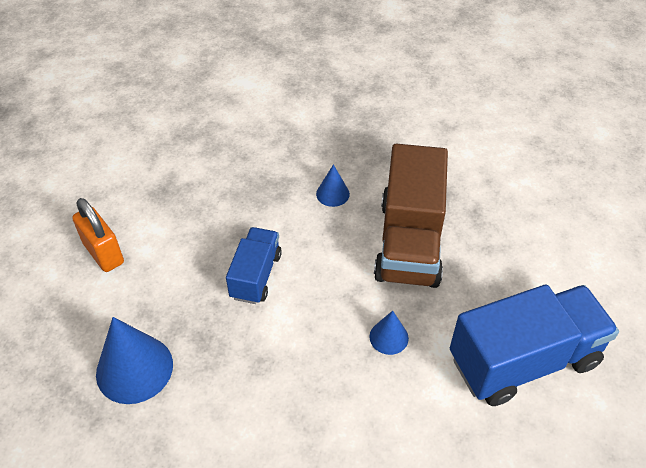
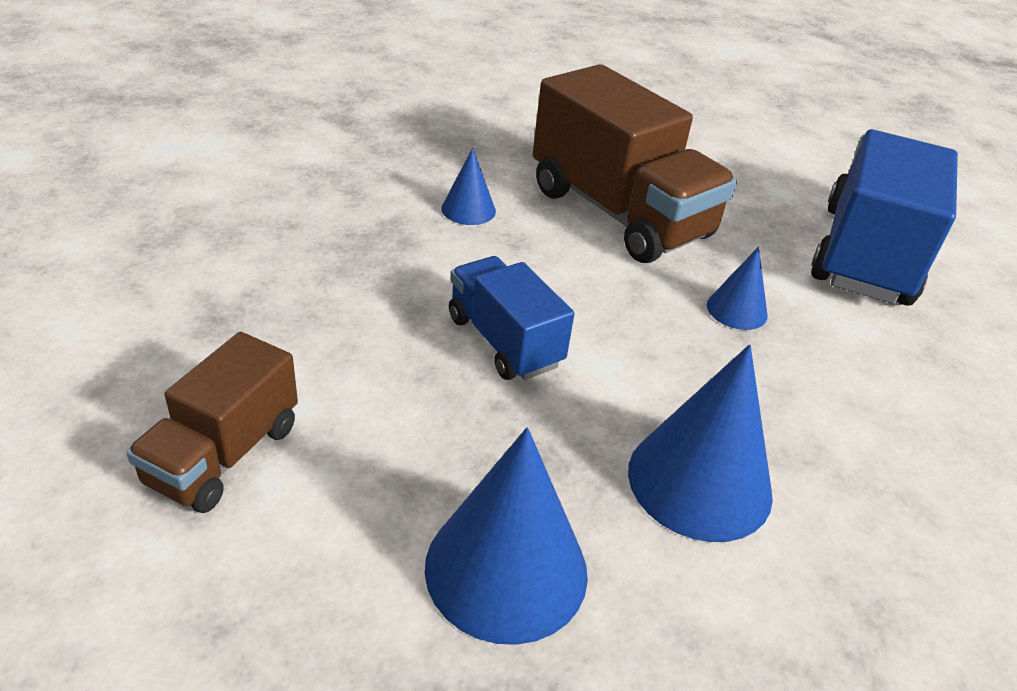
camera: 50 degrees left, 10 degrees down
(104, 253) = (224, 454): orange padlock -> brown truck
(246, 398) = (699, 481): none -> blue cone

